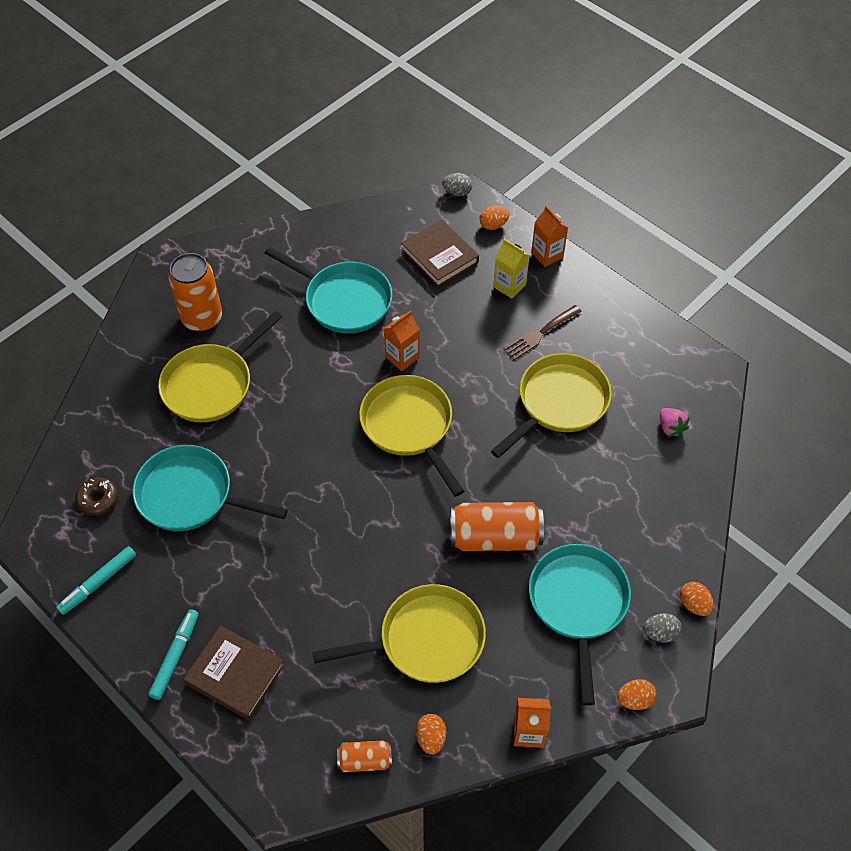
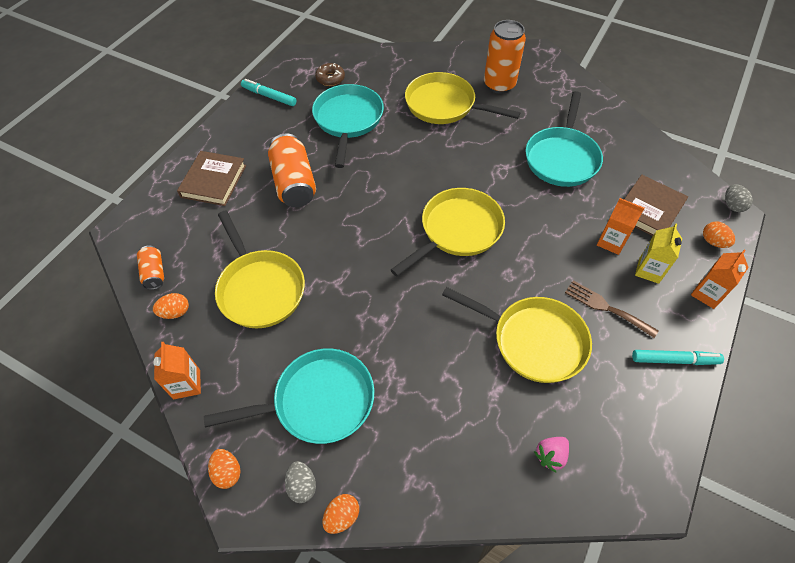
camera: 75 degrees right, 0 degrees up
(175, 656) = (222, 147): turquoise marker -> turquoise marker (674, 360)
(402, 357) = (525, 209): orange carton -> orange carton (611, 242)
(495, 537) = (369, 318): orange can -> orange can (294, 183)

